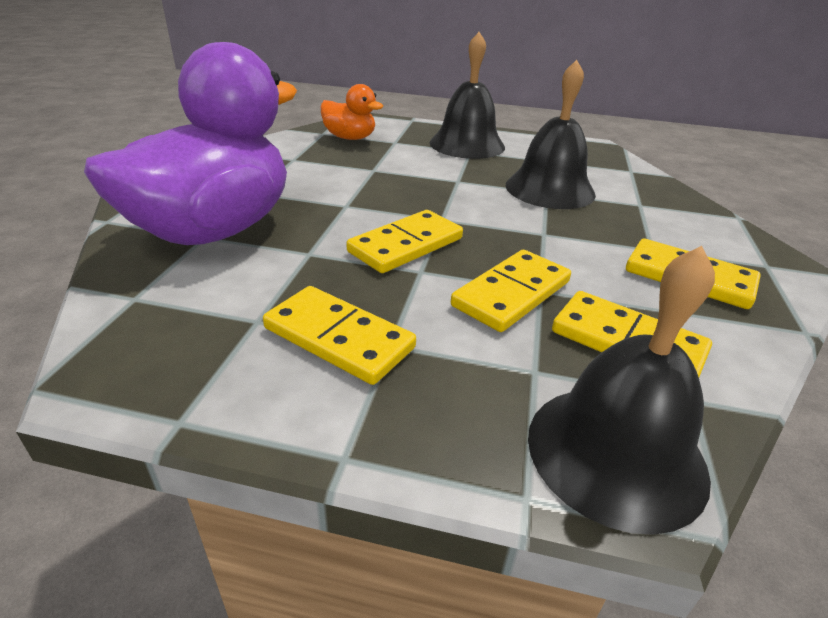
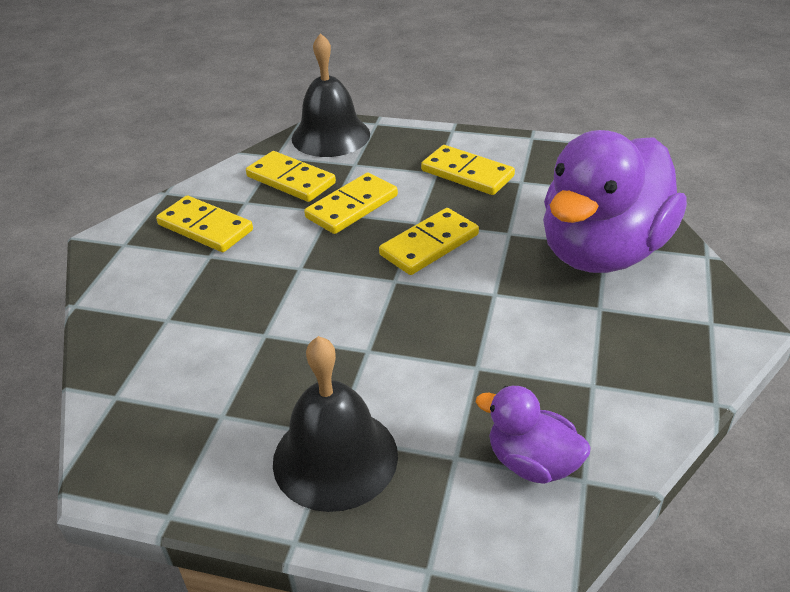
camera: 175 degrees left, 5 degrees up
(350, 138) = (532, 462): orange duck -> purple duck
(550, 189) = (258, 340): black bell -> none

